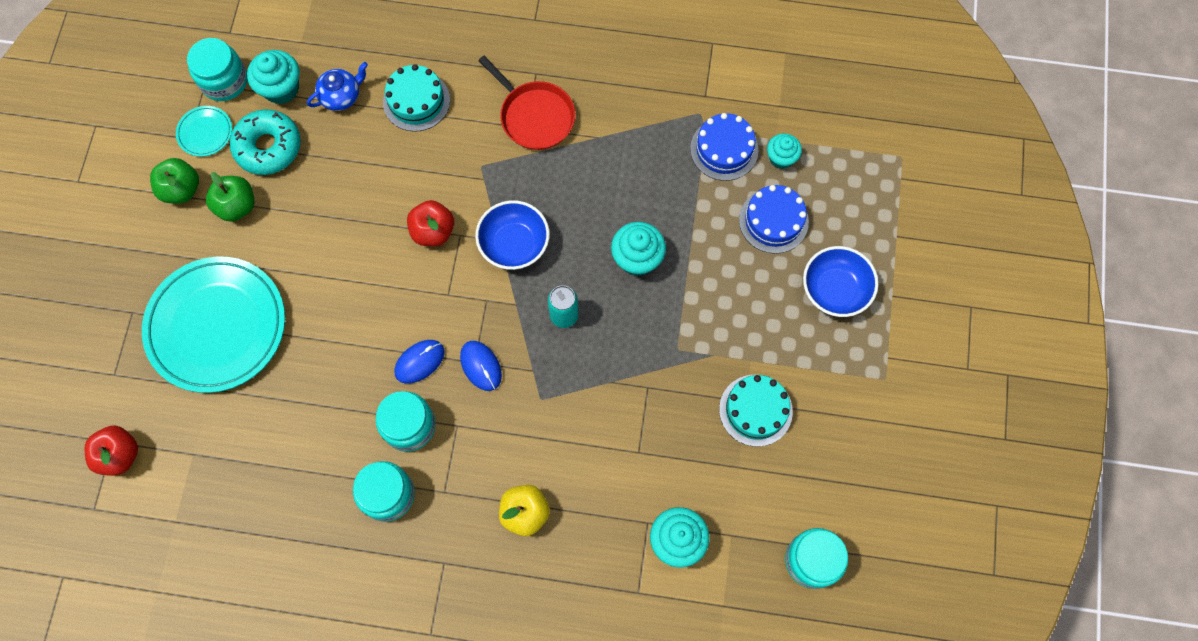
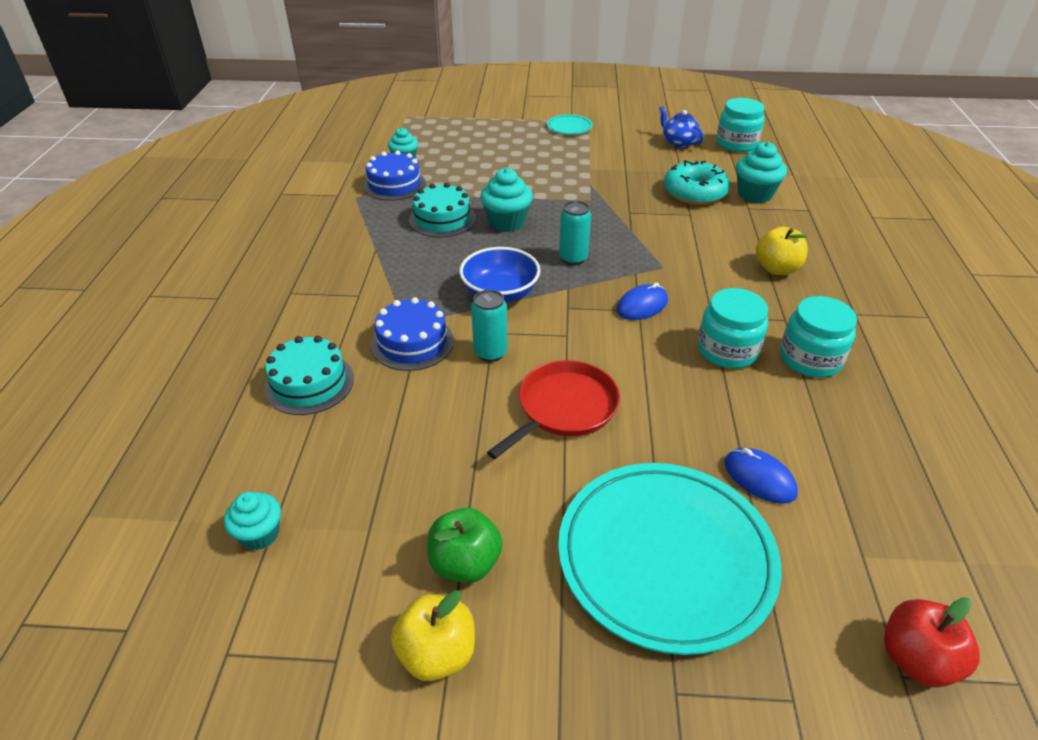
camera: 95 degrees left, 30 degrees down
(181, 189) = (437, 653): green apple -> yellow apple
(205, 132) = (327, 634): turquoise plate -> turquoise plate (569, 127)
(224, 81) = (227, 621): turquoise jar -> none
(268, 147) = (363, 536): turquoise donut -> turquoise donut (694, 192)
(281, 88) = (260, 534): turquoise cupcake -> turquoise cupcake, size x0.66
(341, 96) = (288, 459): blue teapot -> blue teapot (678, 142)
(419, 362) = (652, 349): blue mouse -> blue mouse (759, 478)
(433, 231) = (490, 353): red apple -> turquoise can
(535, 116) = (345, 290): red pan -> red pan (564, 408)
(755, 410) = (631, 166): turquoise cake -> turquoise cake (442, 219)
(773, 221) = (463, 162): blue cake -> blue cake (412, 343)
(835, 290) = (521, 138): blue bowl -> none

